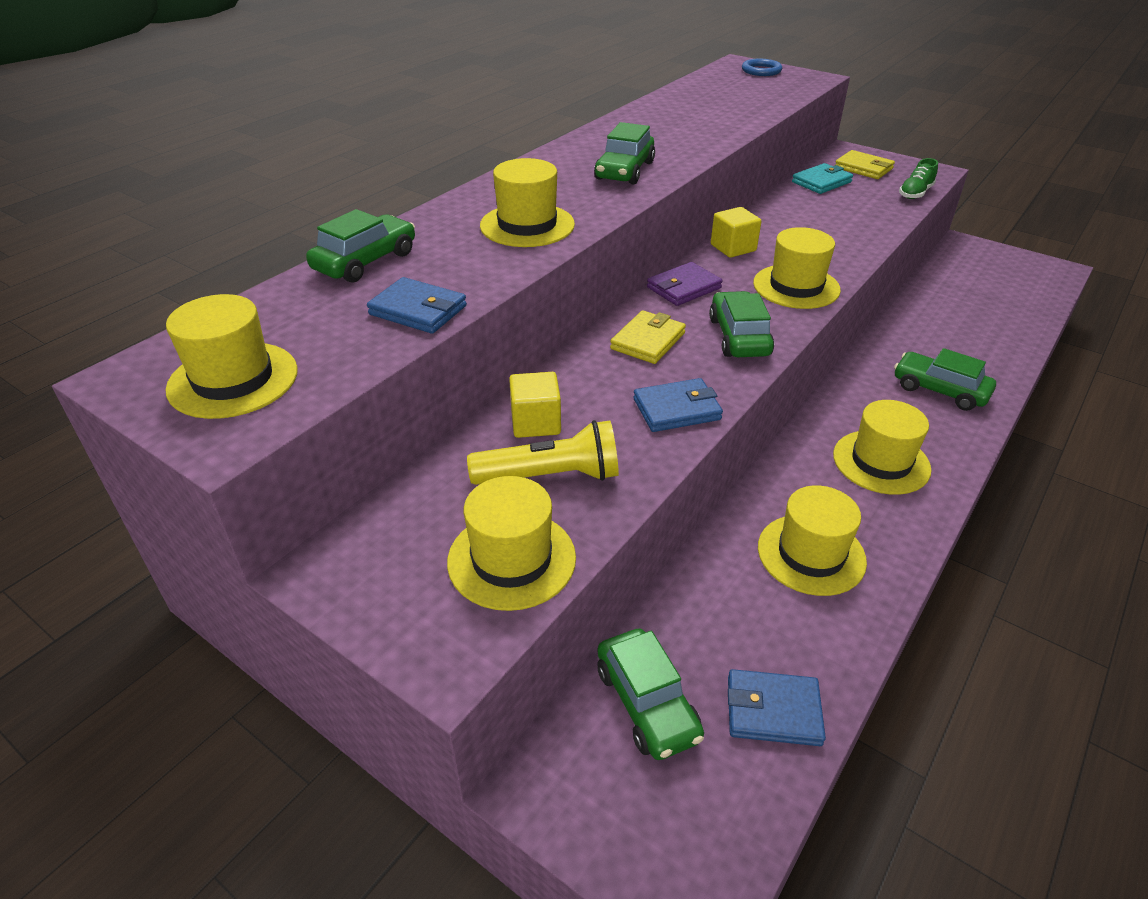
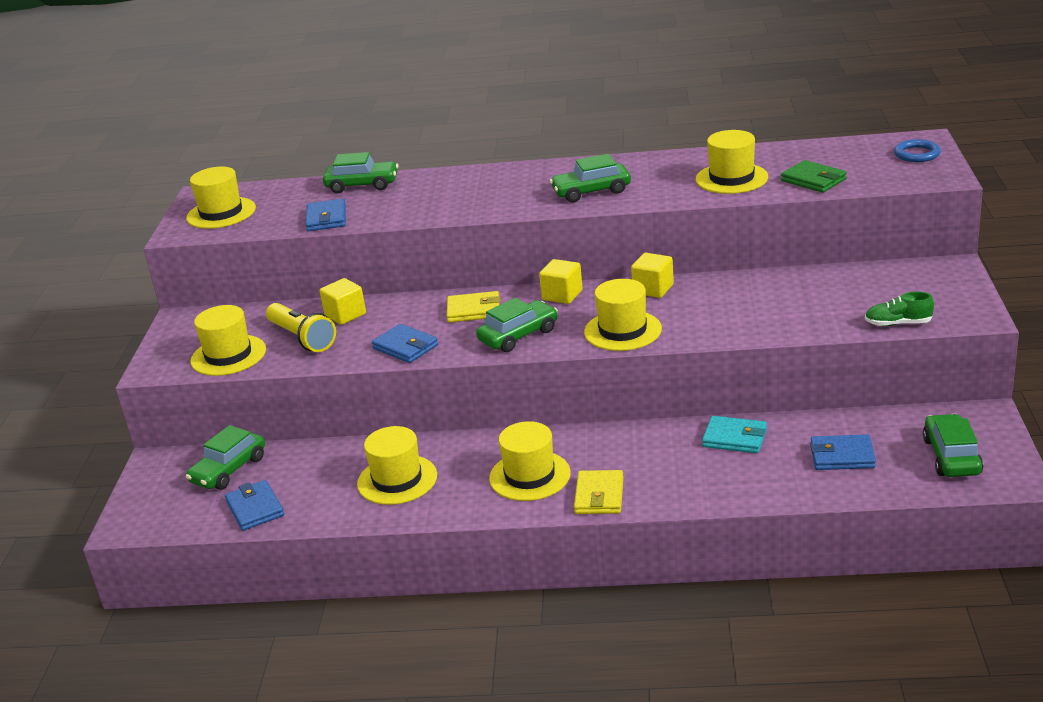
camera: 60 degrees right, 10 degrees down
(527, 225) = (462, 200): yellow hat -> yellow hat (731, 178)
(683, 288) = (562, 295): purple wallet -> yellow cube
(752, 104) = (813, 180): none -> green wallet
(821, 182) = (848, 279): turquoise wallet -> turquoise wallet (734, 438)
(863, 168) = (918, 285): yellow wallet -> yellow wallet (599, 496)
(939, 390) = (665, 473): green car -> green car (951, 456)
(977, 309) = (842, 456): none -> blue wallet

